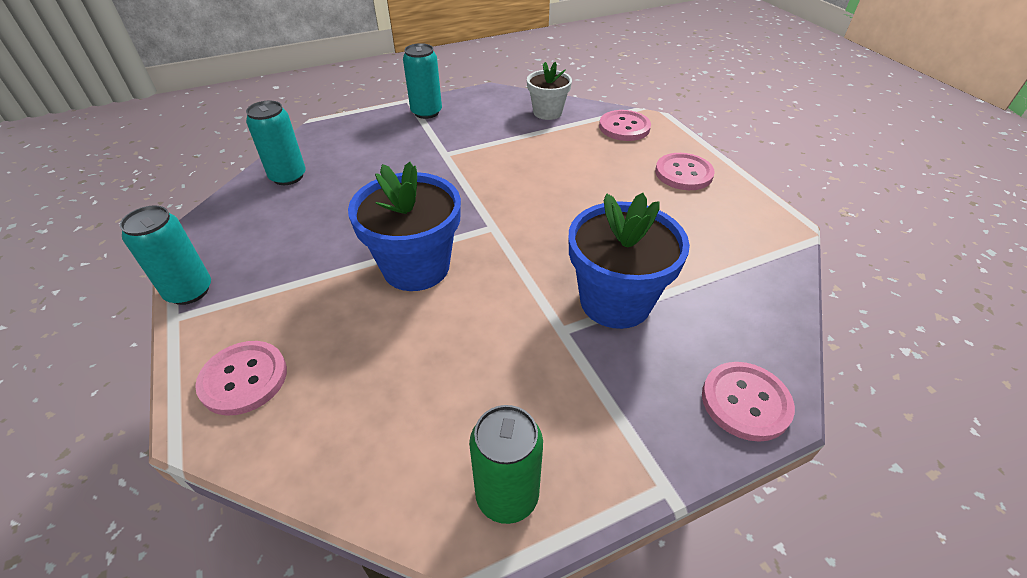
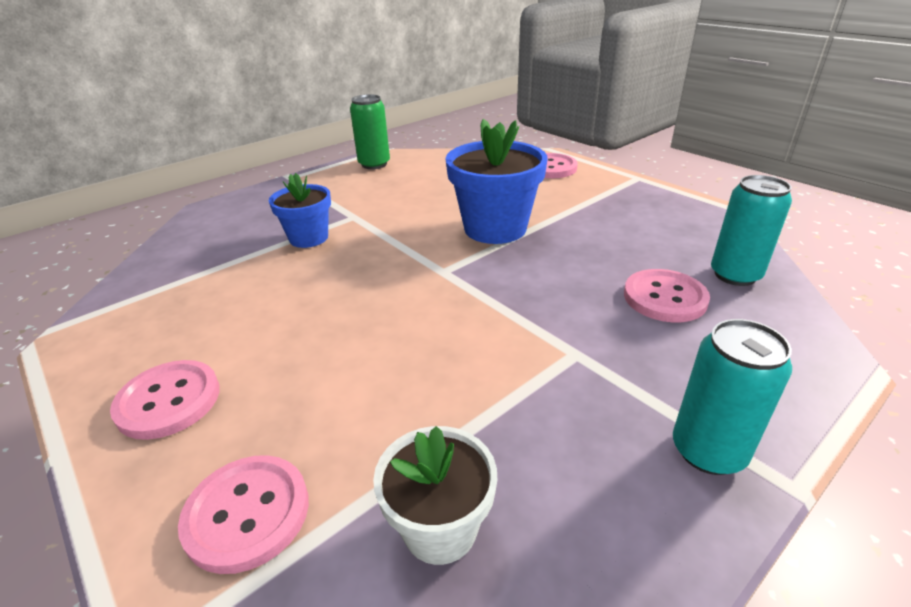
camera: 165 degrees right, 10 degrees down
(189, 291) = (652, 188): turquoise can -> none
(615, 301) = (309, 238): blue flower pot -> blue flower pot, size x0.61
(745, 402) = (226, 208): pink button -> pink button (664, 298)

